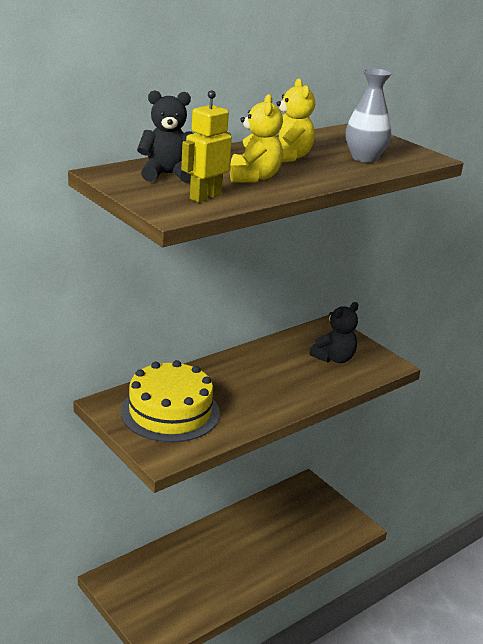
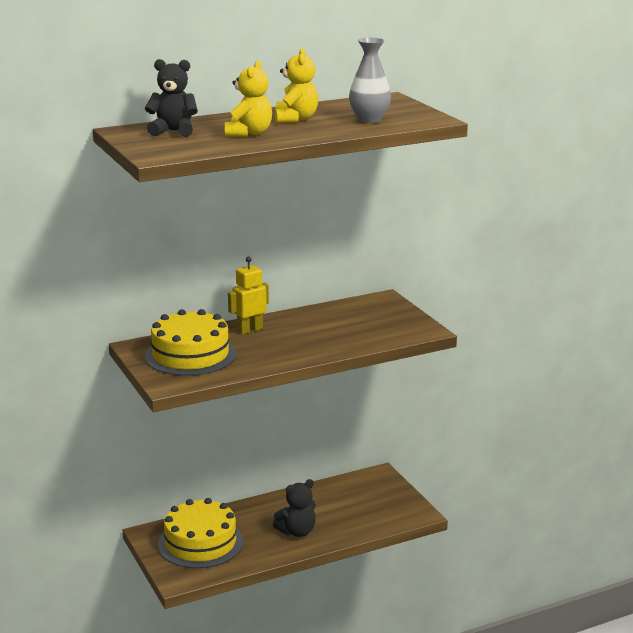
camera: 15 degrees right, 5 degrees down
(164, 586) = (200, 543): none -> yellow cake
(205, 197) = (192, 146): yellow robot -> yellow robot (250, 330)
(334, 358) = (372, 323): black teddy bear -> black teddy bear (297, 532)

